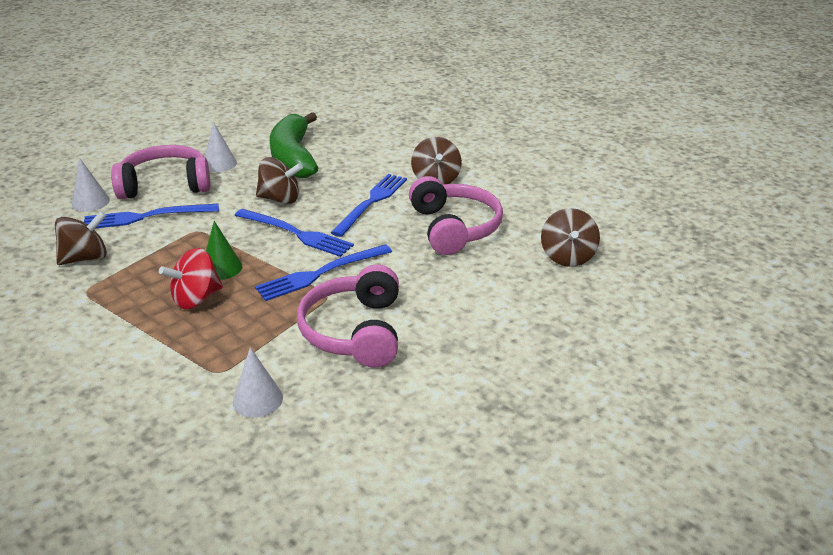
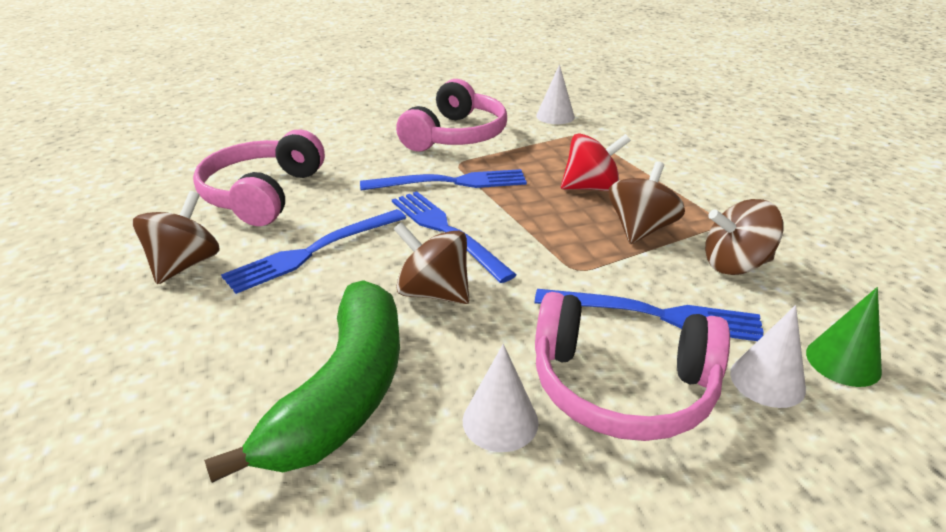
camera: 155 degrees left, 0 degrees up
(221, 268) = (556, 212): green cone -> green cone (843, 361)
(567, 257) = (207, 145): brown spinning top -> brown spinning top (640, 229)

